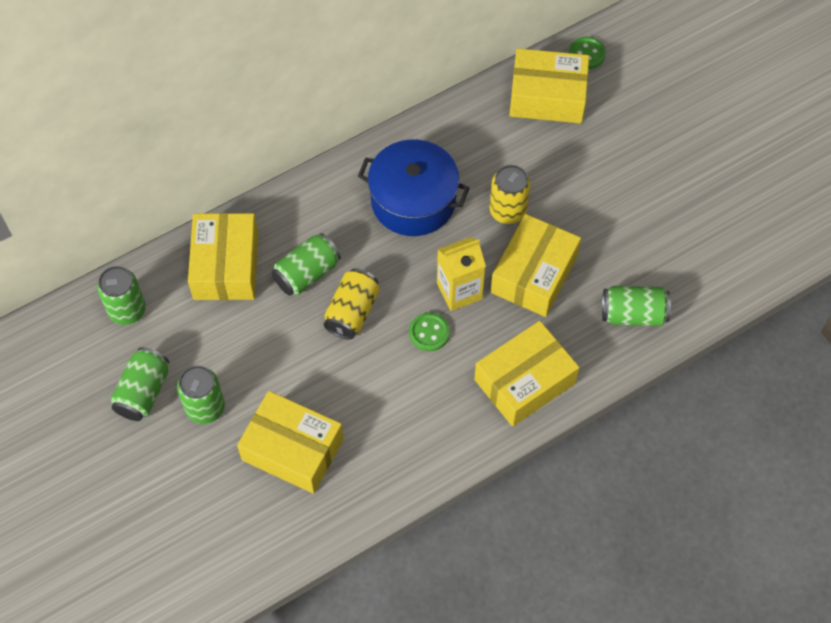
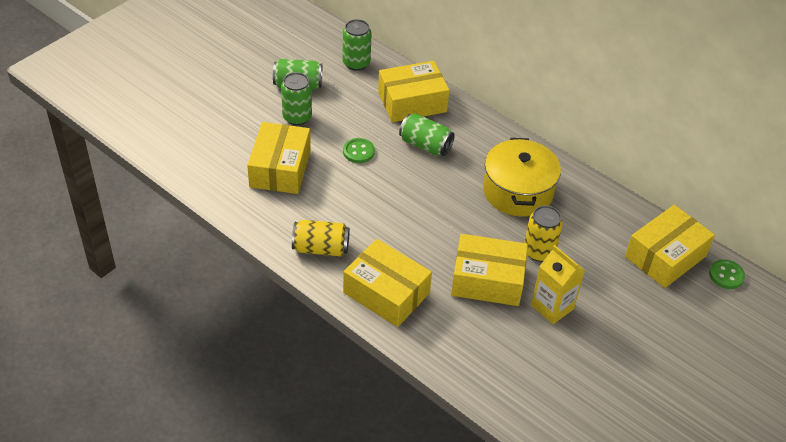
camera: 70 degrees right, 15 degrees down
(352, 312) = (404, 177): yellow can -> yellow can (321, 248)
(413, 201) = (518, 191): blue pot -> yellow pot
(429, 333) = (405, 224): green button -> green button (358, 152)
(459, 291) = (450, 235): yellow carton -> yellow carton (552, 307)
(547, 96) = (665, 256): yellow box -> yellow box turned 60 degrees clockwise
(633, 314) = (480, 356): green can -> none

